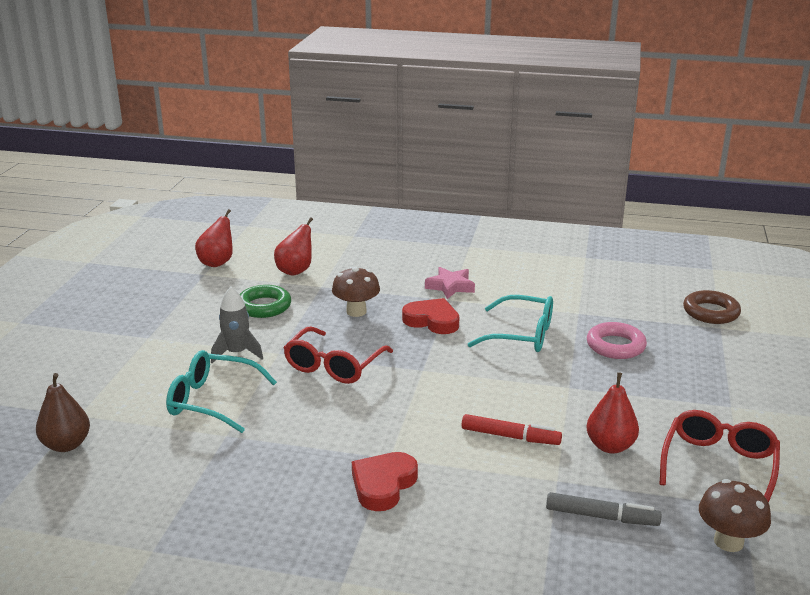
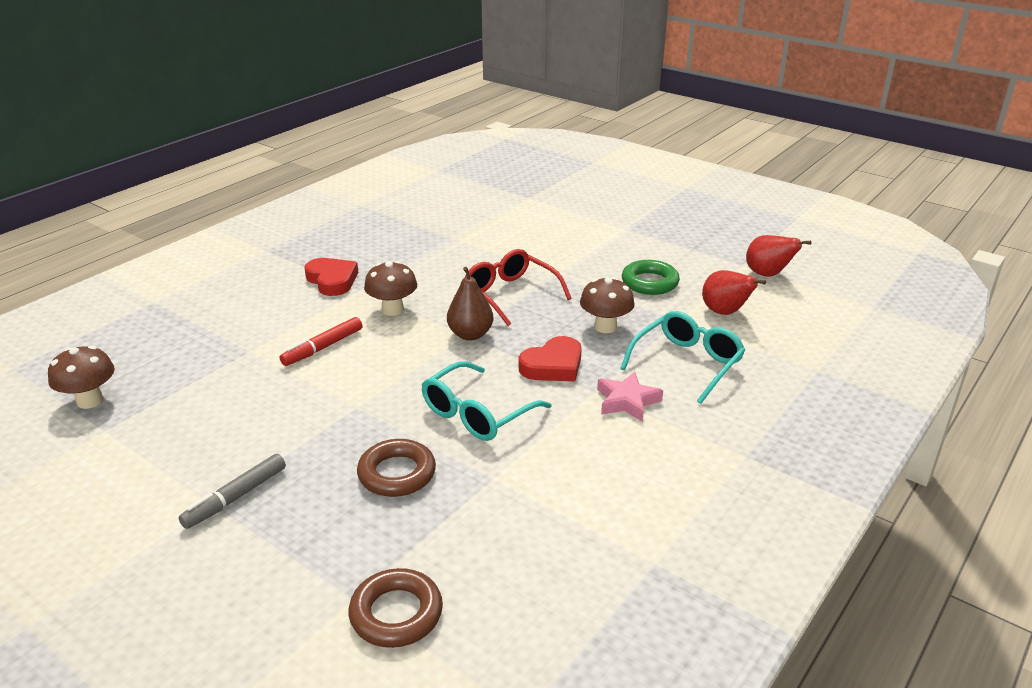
camera: 115 degrees right, 5 degrees up
(66, 445) = (494, 192): brown pear -> brown pear (470, 334)
(212, 401) = (503, 239): turquoise glasses -> turquoise glasses (687, 363)
(237, 353) = (568, 258): grey rocket -> none
(412, 421) = (392, 310): none -> brown mushroom
(601, 517) = (189, 355): grey marker -> grey marker (236, 497)
(610, 446) = (252, 393): red pear -> none
(615, 346) = (397, 474): pink ring -> brown ring
(719, 465) = (157, 443): red glasses -> none

